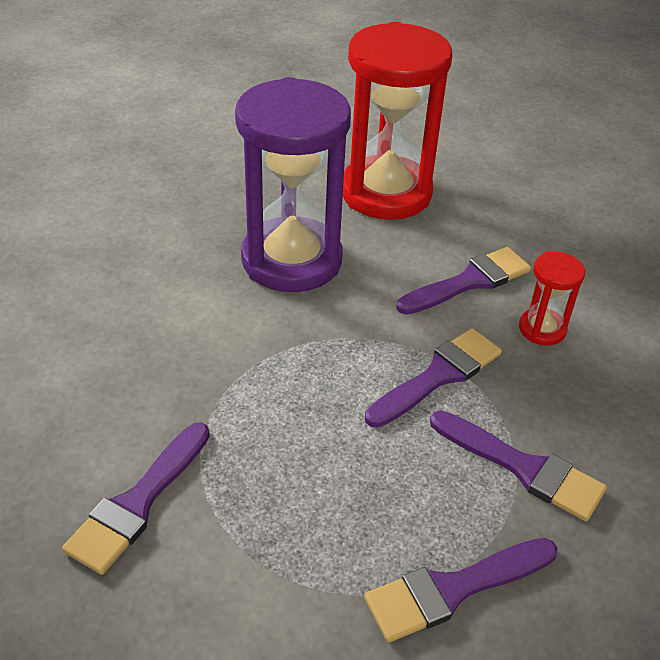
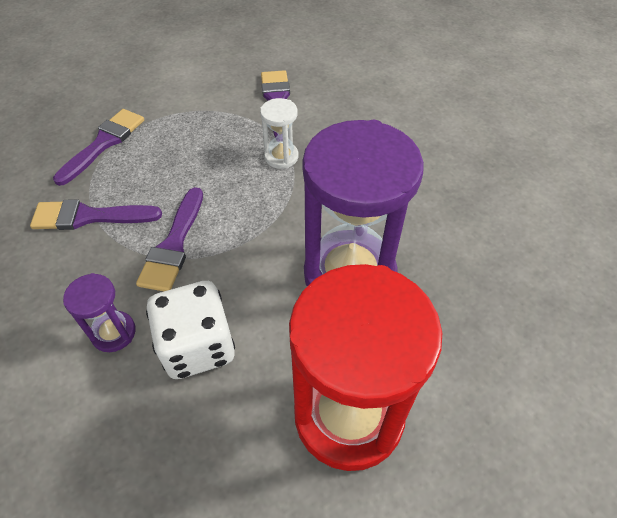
camera: 145 degrees right, 10 degrees up
(228, 408) = (281, 157): none -> white hourglass
(469, 281) = (198, 346): purple brush -> white dice
(542, 329) = (113, 333): red hourglass -> purple hourglass

